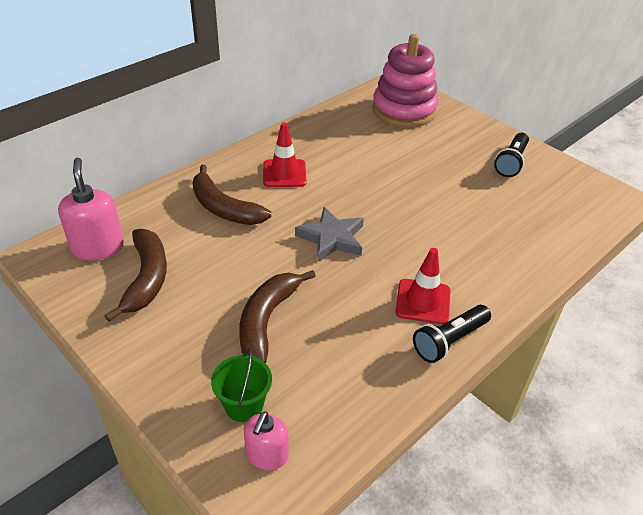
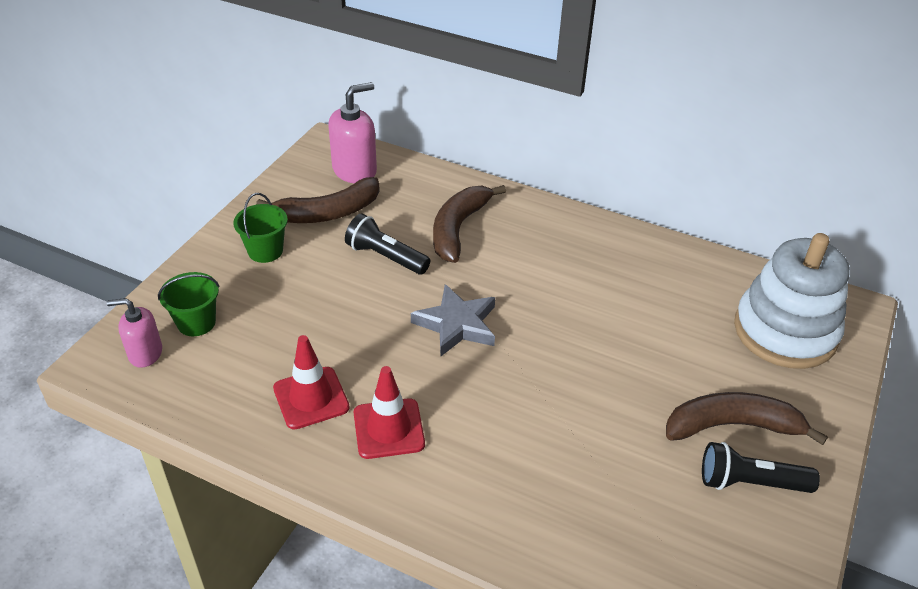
camera: 70 degrees right, 0 degrees up
(171, 333) = (265, 251): none -> green bucket
(267, 320) = (307, 308): brown banana -> brown banana (733, 426)
(284, 173) = (549, 256): red traffic cone -> red traffic cone (311, 398)
(404, 110) = (785, 332): pink stacking toy -> white stacking toy
(449, 341) = (333, 465): black flashlight -> black flashlight (385, 257)

